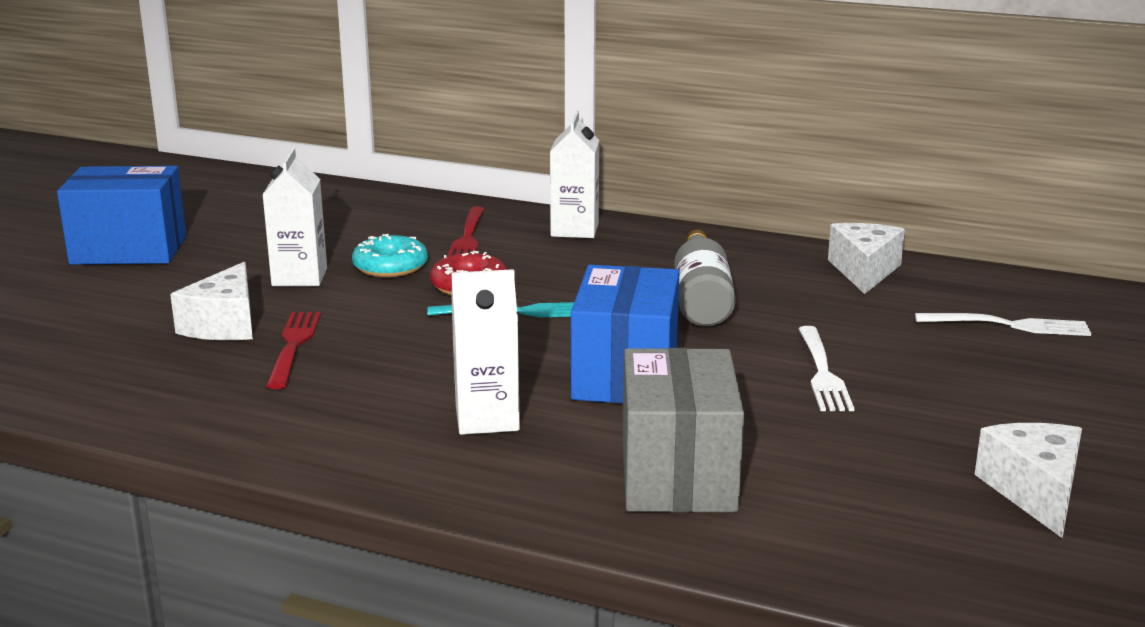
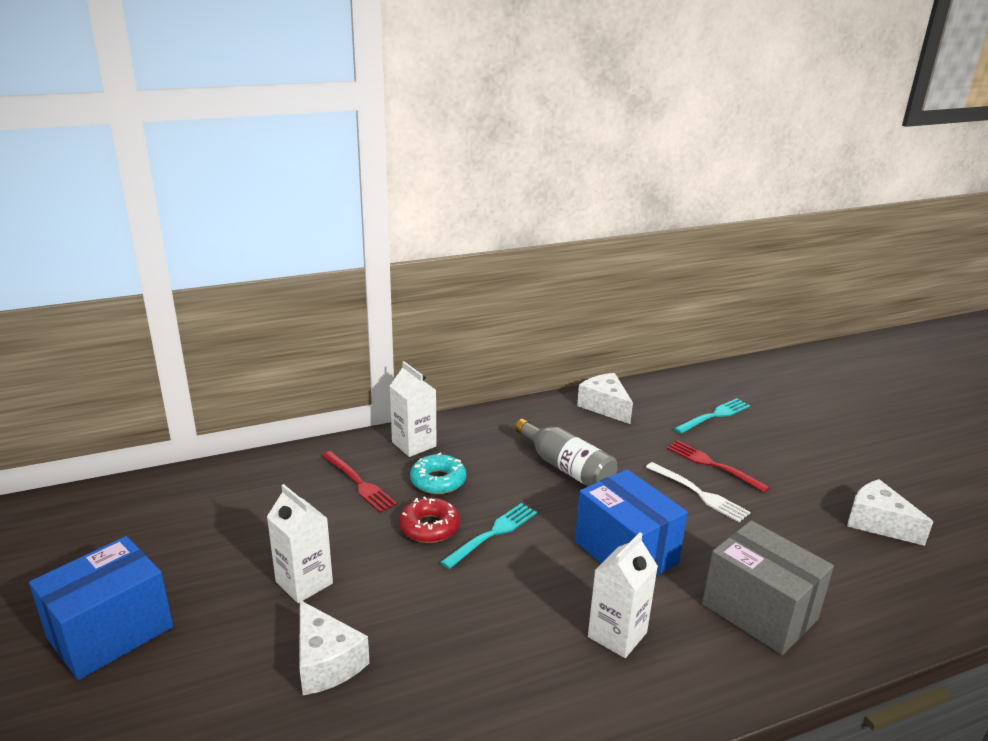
camera: 45 degrees left, 5 degrees up
(293, 346) = (408, 651): red fork -> red fork (713, 465)
(390, 267) = (352, 537): turquoise donut -> turquoise donut (438, 481)
(1008, 325) = (714, 416): white fork -> turquoise fork

